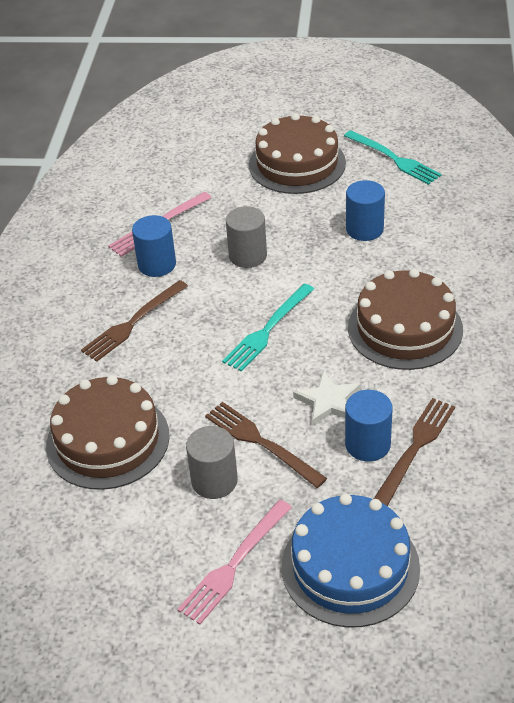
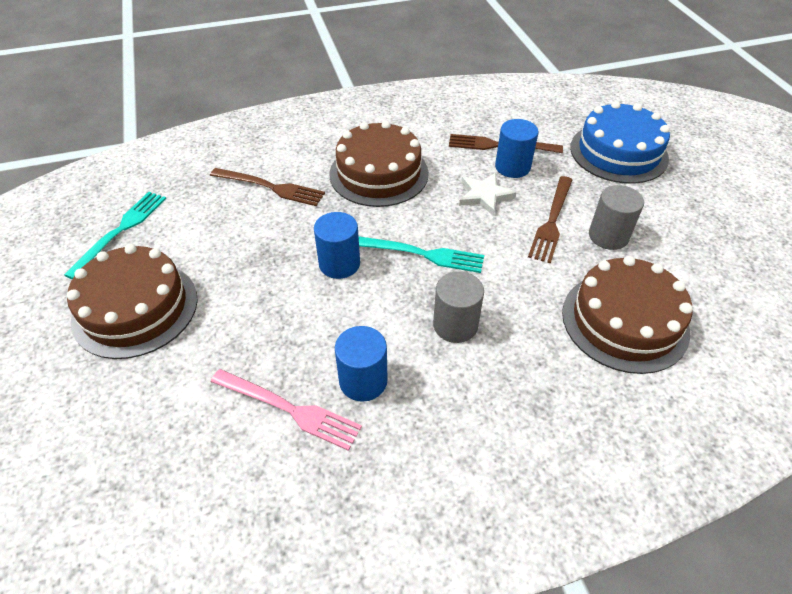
camera: 115 degrees left, 5 degrees up
(133, 323) = (467, 365): brown fork -> brown fork (271, 187)
(234, 564) = (666, 203): pink fork -> none
(248, 255) = (319, 302): grey cylinder -> grey cylinder (455, 325)
(364, 229) = (249, 225): blue cylinder -> blue cylinder (339, 264)

